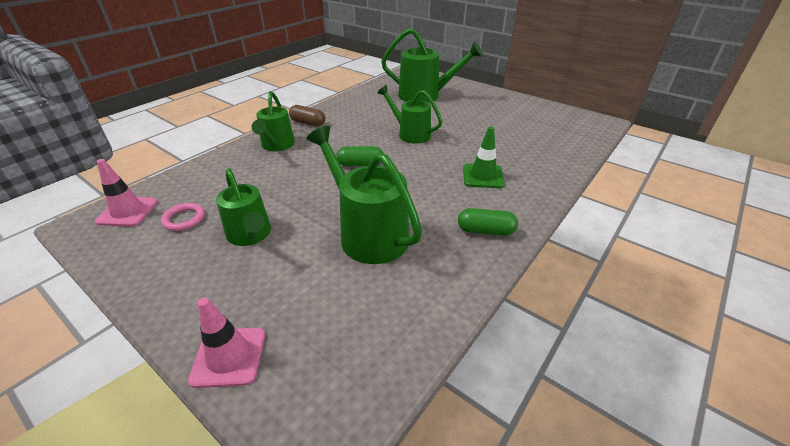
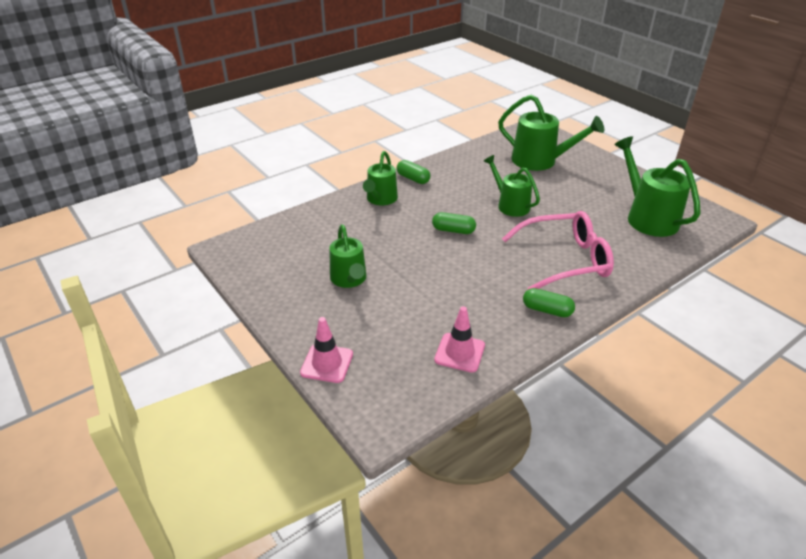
camera: 15 degrees right, 0 degrees up
(127, 212) = (255, 244): pink traffic cone -> pink traffic cone (459, 352)
(184, 219) = (298, 257): pink ring -> none
(308, 123) = (413, 179): brown capsule -> green capsule
(367, 233) = (444, 294): green watering can -> green watering can (647, 217)
(483, 176) = (565, 260): green traffic cone -> pink glasses

